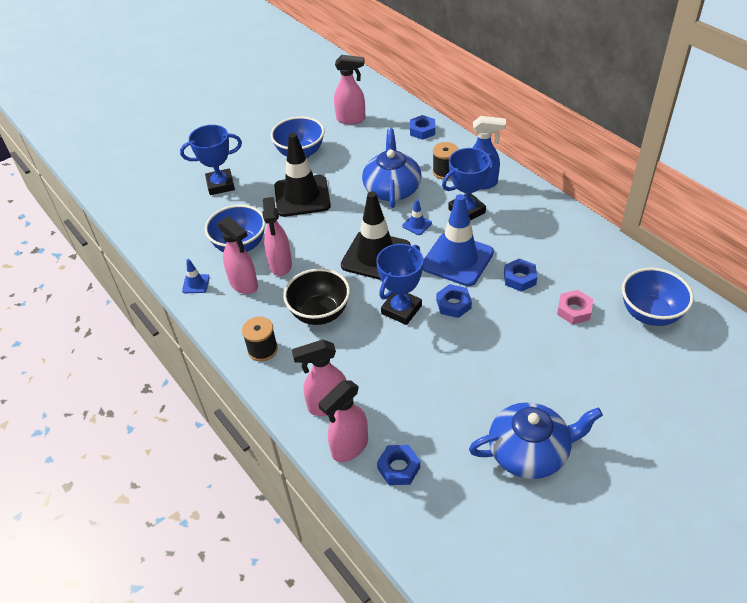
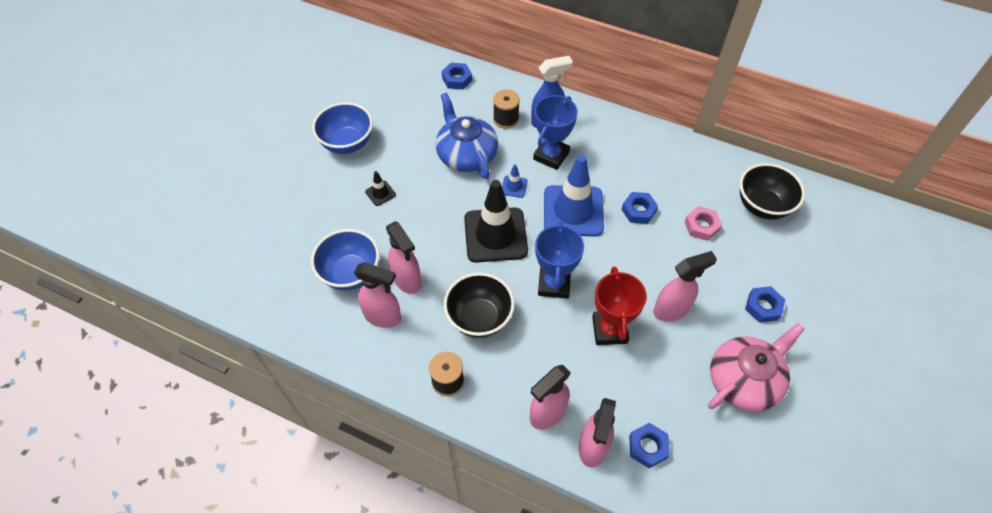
camera: 30 degrees left, 10 degrees up
(196, 284) = (330, 335): blue traffic cone -> none
(220, 185) = (283, 209): blue trophy -> none
(302, 196) = (380, 193): black traffic cone -> black traffic cone, size x0.42
(351, 119) = (377, 87): pink spray bottle -> pink spray bottle (671, 309)
(427, 363) = (609, 330): none -> red trophy
(453, 304) = (597, 260): blue nut -> blue nut (763, 307)
(529, 452) = (744, 380): blue teapot -> pink teapot
(650, 314) = (762, 206): blue bowl -> black bowl

